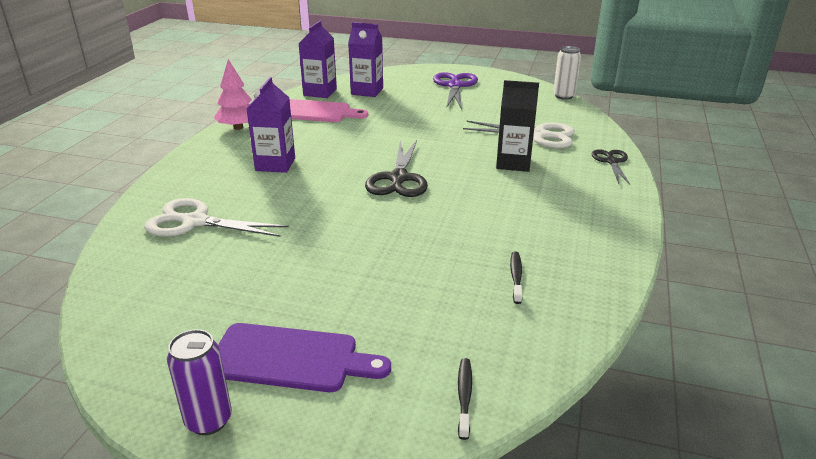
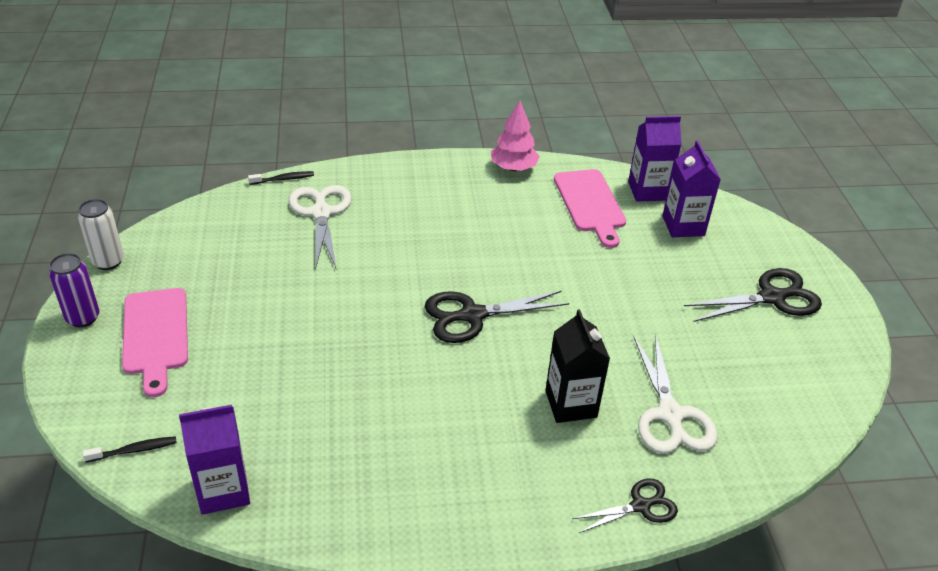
camera: 65 degrees right, 10 degrees up
(275, 164) = (450, 220): purple carton -> purple carton (223, 490)
(291, 358) = (155, 335): purple cutting board -> pink cutting board
(455, 86) = (771, 298): purple scissors -> black scissors
(516, 277) = (318, 452): black toothbrush -> black toothbrush (283, 179)
(563, 96) = (837, 421): white can -> white can (108, 261)

